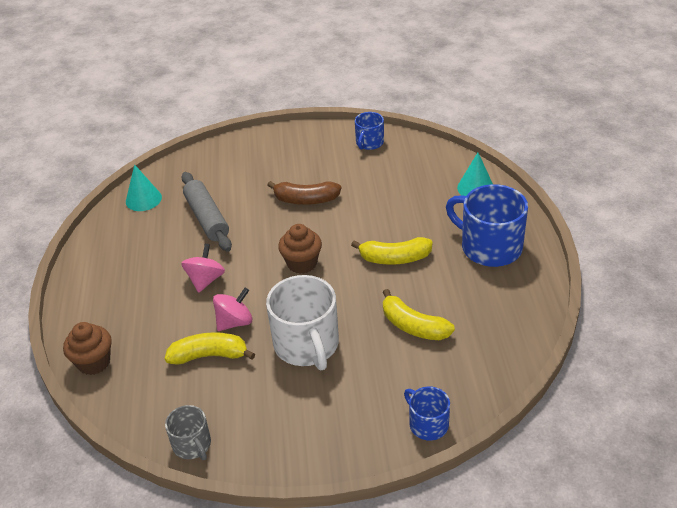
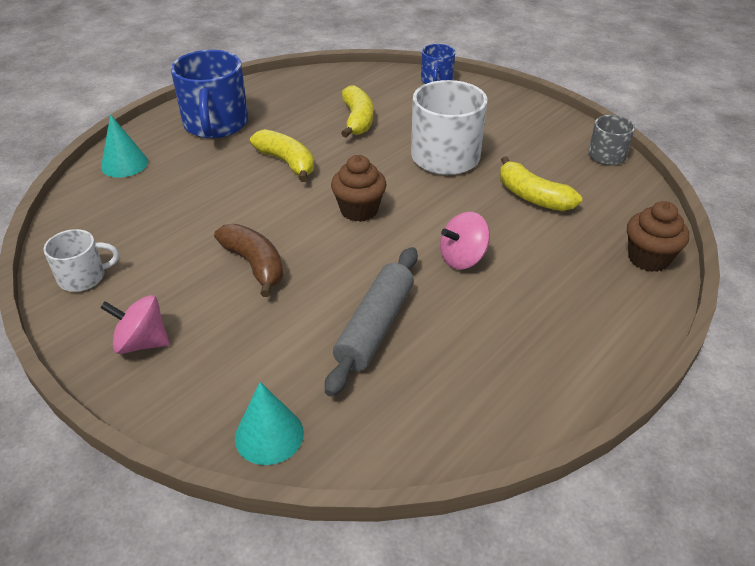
camera: 135 degrees left, 0 degrees up
(143, 199) = (413, 426): turquoise cone -> turquoise cone (269, 435)
(234, 322) = (481, 206): pink spinning top -> pink spinning top (142, 342)
(369, 143) = (83, 277): blue mug -> white mug

